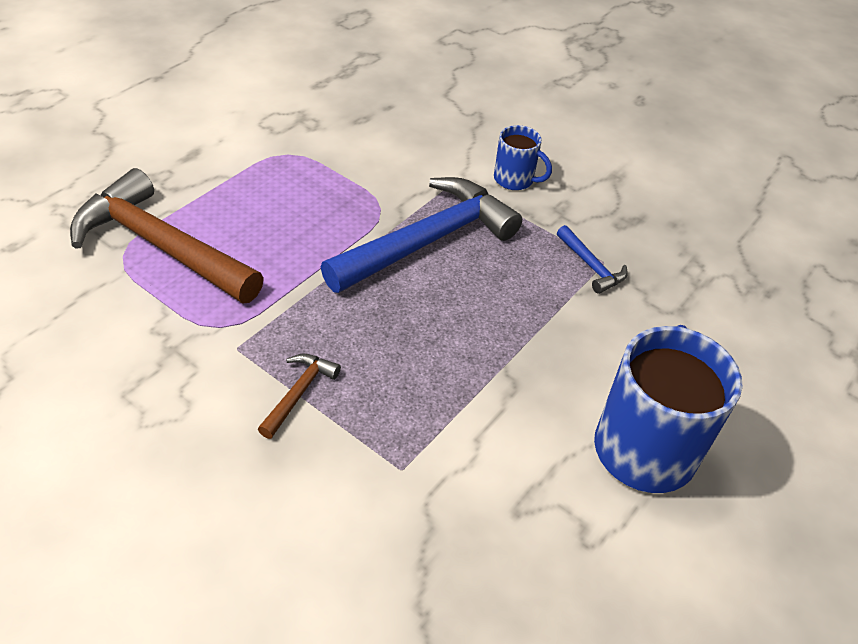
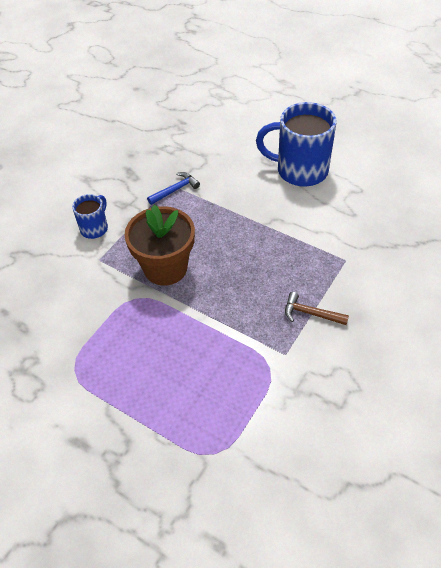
camera: 90 degrees left, 5 degrees up
(161, 246) = (199, 429): brown hammer -> none
(428, 241) = (165, 268): blue hammer -> brown flower pot

